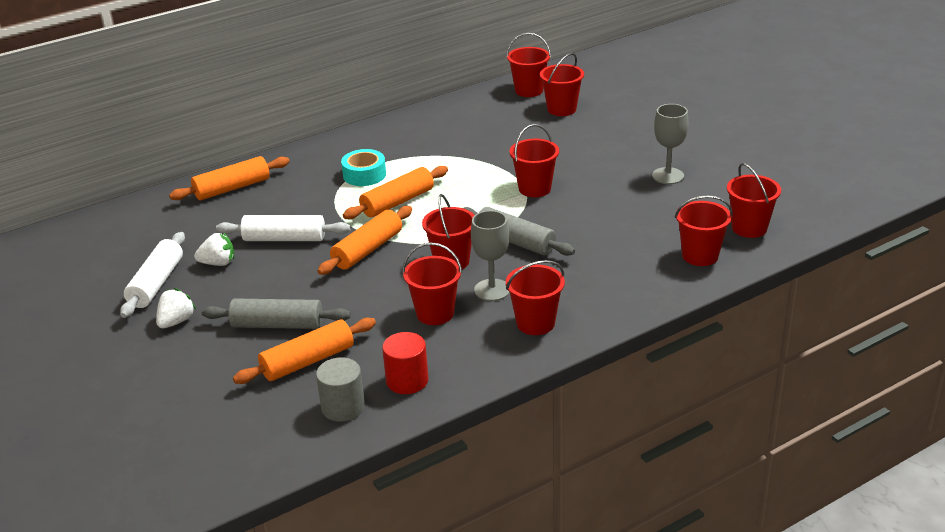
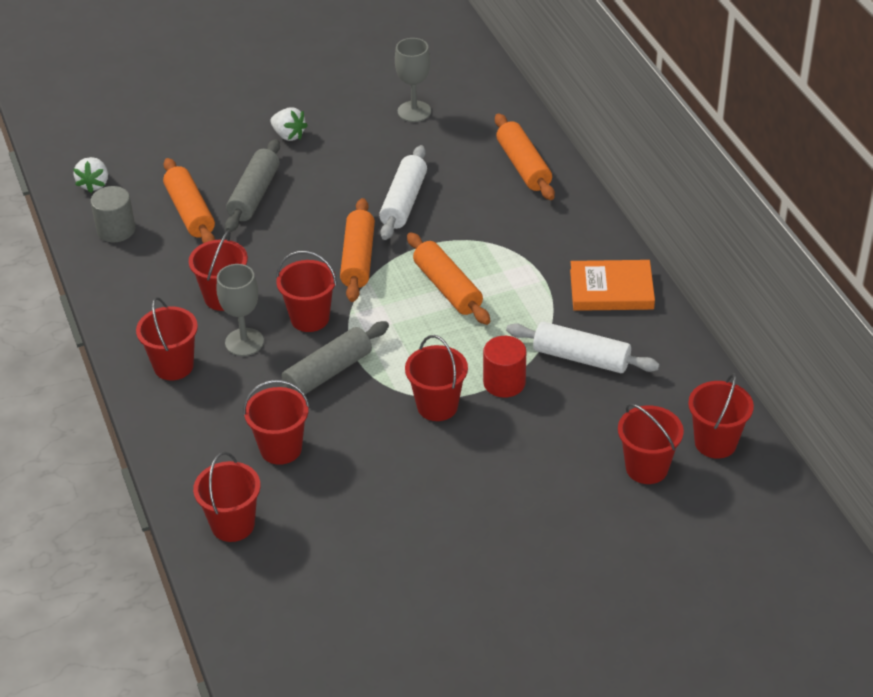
camera: 100 degrees right, 10 degrees up
(156, 283) = (356, 121): white rolling pin -> white rolling pin (581, 357)
(218, 263) = (376, 158): white strawberry -> white strawberry (94, 184)
(364, 175) = (520, 266): turquoise tape -> none
(368, 250) = (358, 259): orange rolling pin -> orange rolling pin turned 45 degrees clockwise
(385, 137) = (611, 289): none -> orange book
(407, 381) = (131, 270): red cylinder -> red cylinder (504, 382)
(668, 176) = (424, 540): grey goblet -> grey goblet (414, 111)
(749, 228) = (271, 588): red bucket -> red bucket (281, 449)

